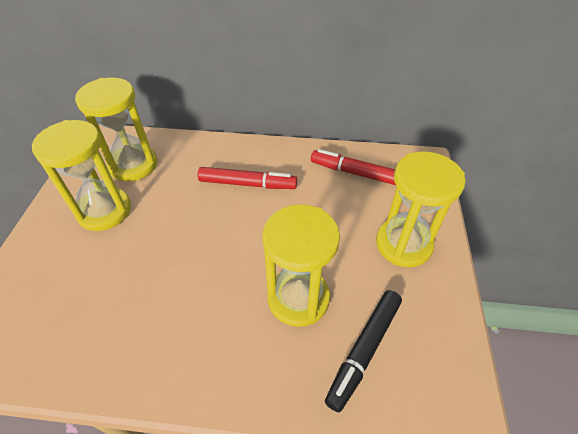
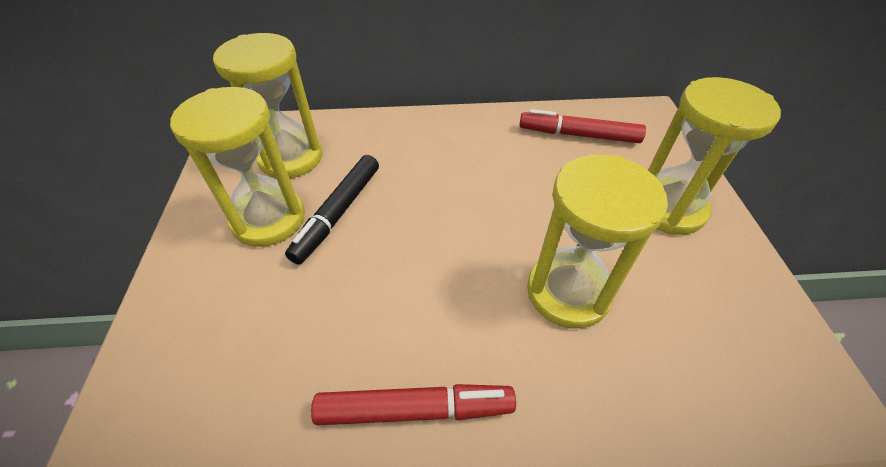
camera: 10 degrees left, 0 degrees up
(247, 184) = (449, 163): red marker -> red marker (415, 409)
(364, 350) = (676, 344): black marker -> black marker (338, 213)

